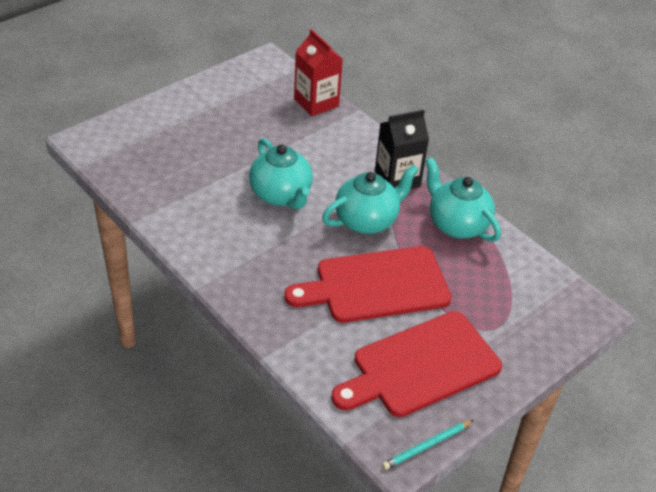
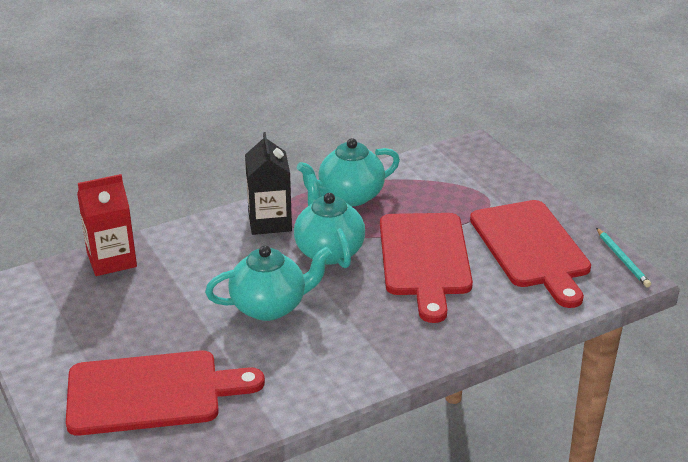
camera: 75 degrees left, 10 degrees down
(170, 150) = (151, 393): none -> red cutting board

